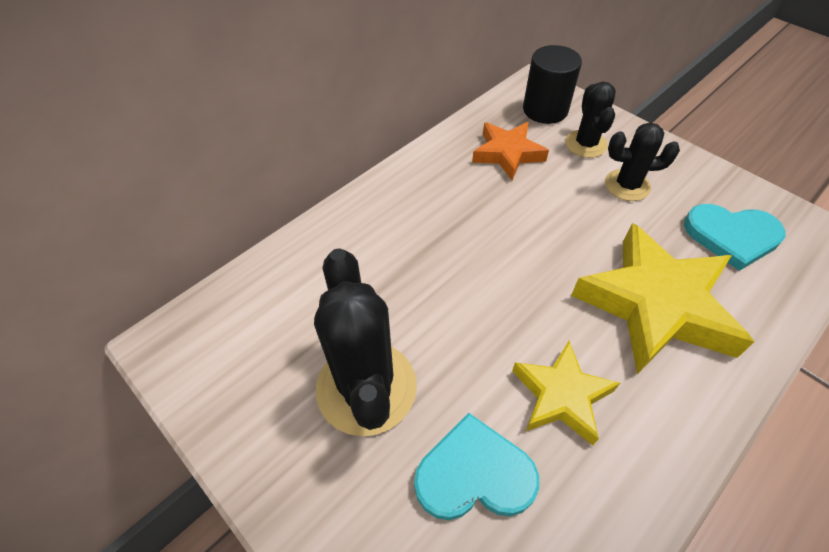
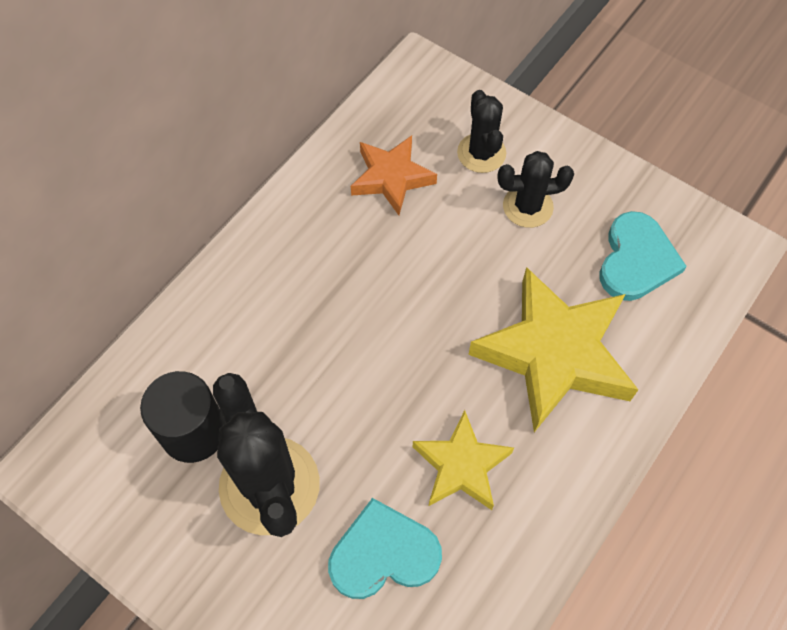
camera: 10 degrees left, 10 degrees up
(545, 110) = (432, 106): black cylinder -> black cylinder (193, 431)
(732, 236) = (636, 260): turquoise heart -> turquoise heart turned 75 degrees counterclockwise

